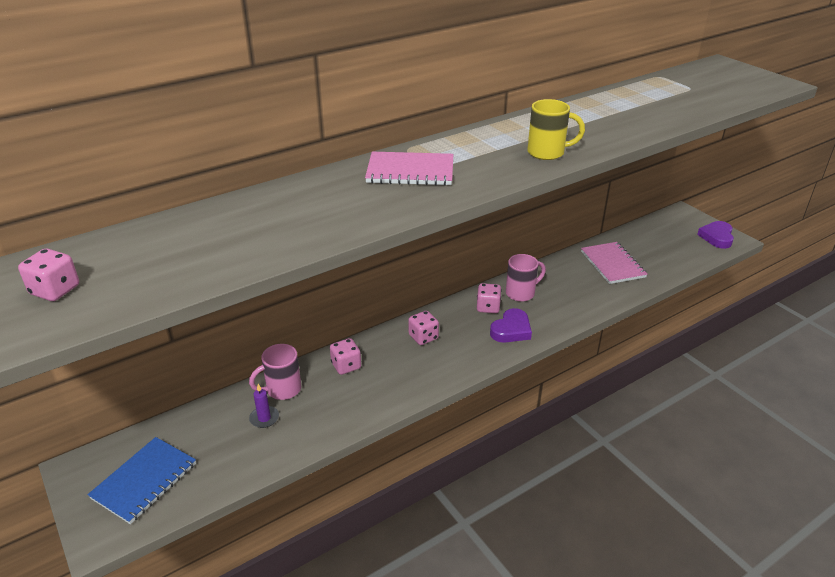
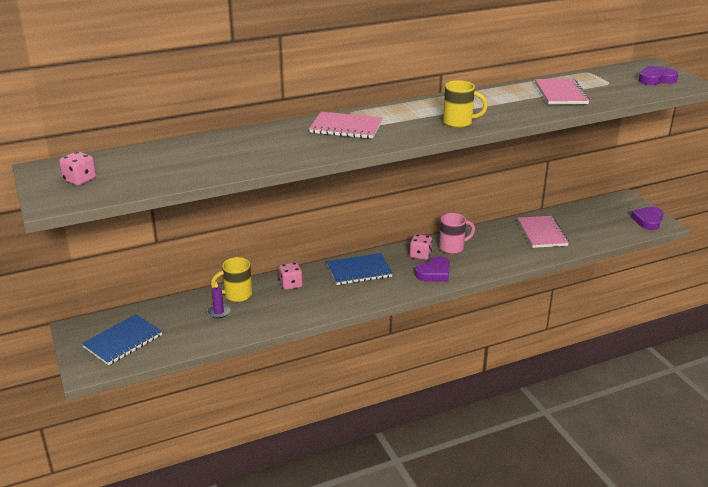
camera: 10 degrees right, 5 degrees down
(282, 389) = (237, 295): pink mug -> yellow mug
(423, 337) = (359, 271): pink dice -> blue notebook
(645, 105) = (561, 93): none -> pink notebook
(738, 80) = (656, 79): none -> purple heart

